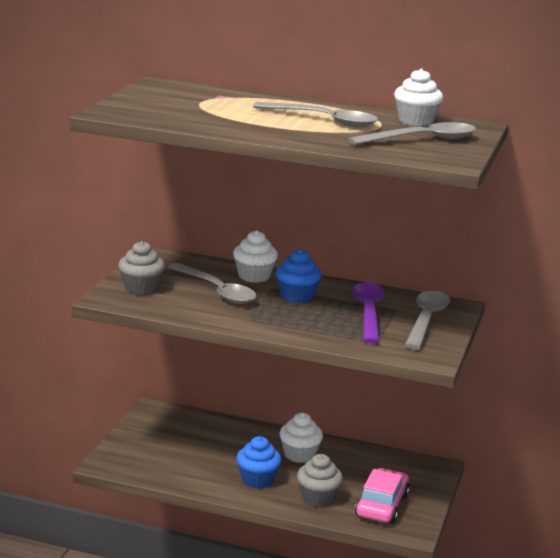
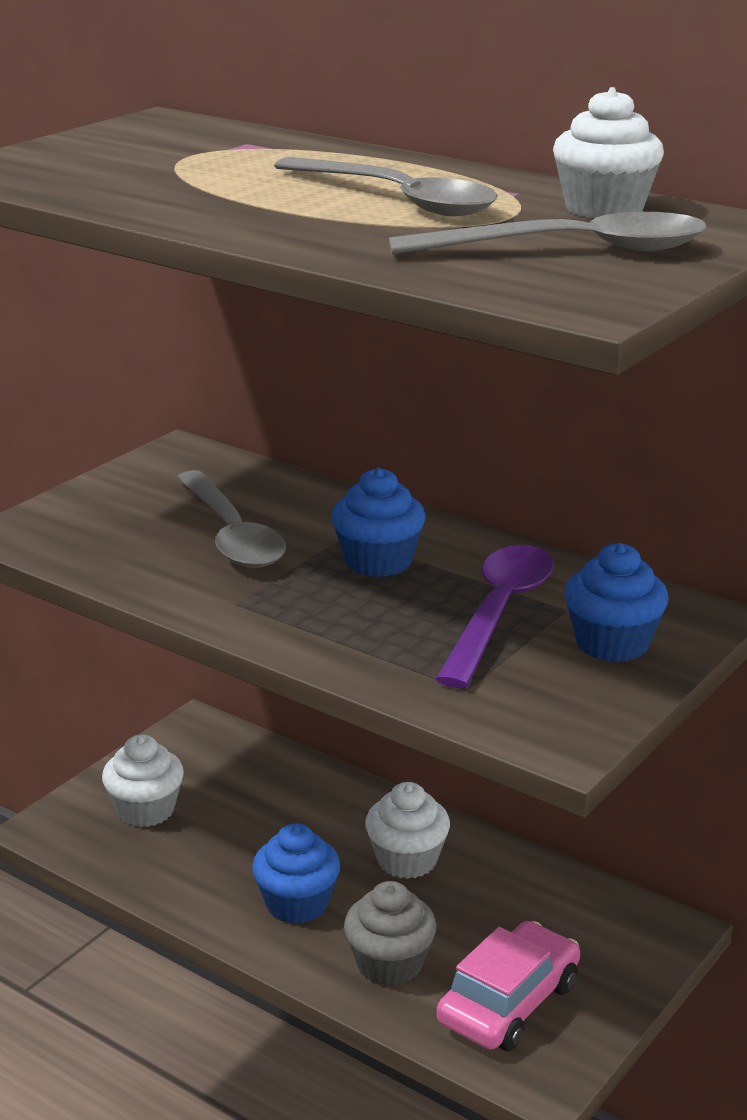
camera: 20 degrees right, 5 degrees up
(141, 288) = (95, 517): grey cupcake -> none
(254, 276) = (327, 510): white cupcake -> white cupcake (145, 810)
(426, 320) = (612, 643): grey spoon -> blue cupcake

